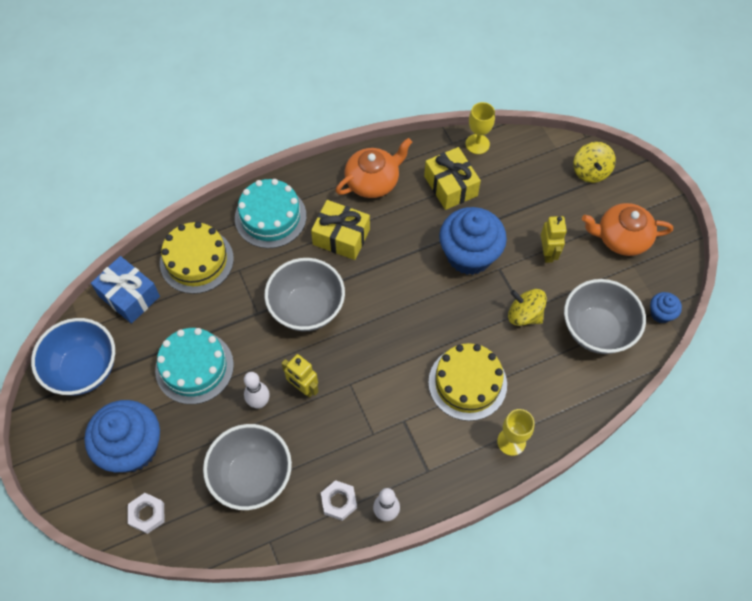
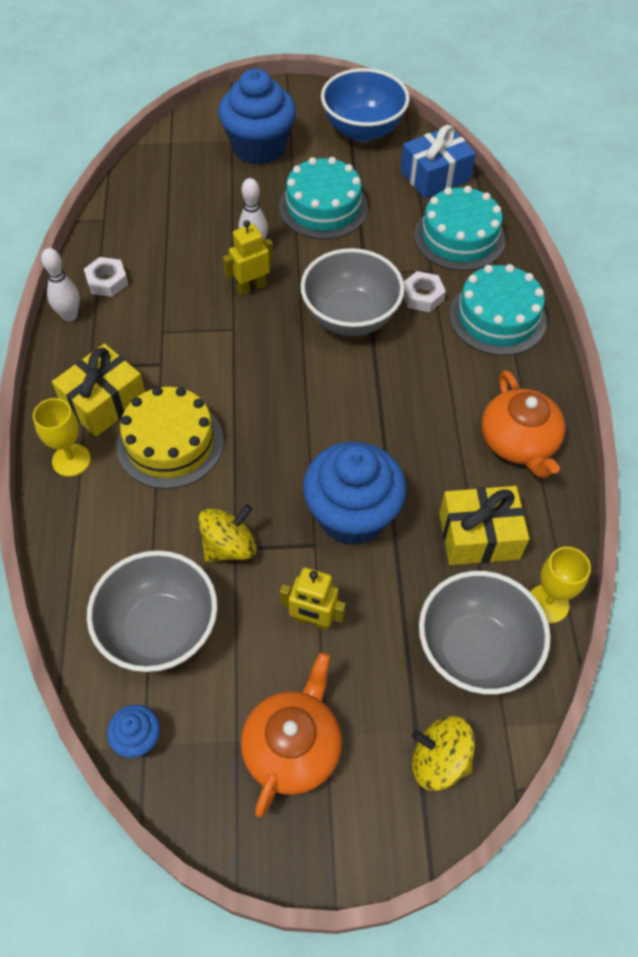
camera: 110 degrees right, 5 degrees down
(147, 514) = (186, 144): white nut -> white nut (422, 296)
(196, 260) = (459, 237): yellow cake -> turquoise cake
(252, 476) = (177, 223): grey bowl -> grey bowl (475, 651)
(341, 237) = (439, 379): yellow gift -> yellow gift (104, 402)

